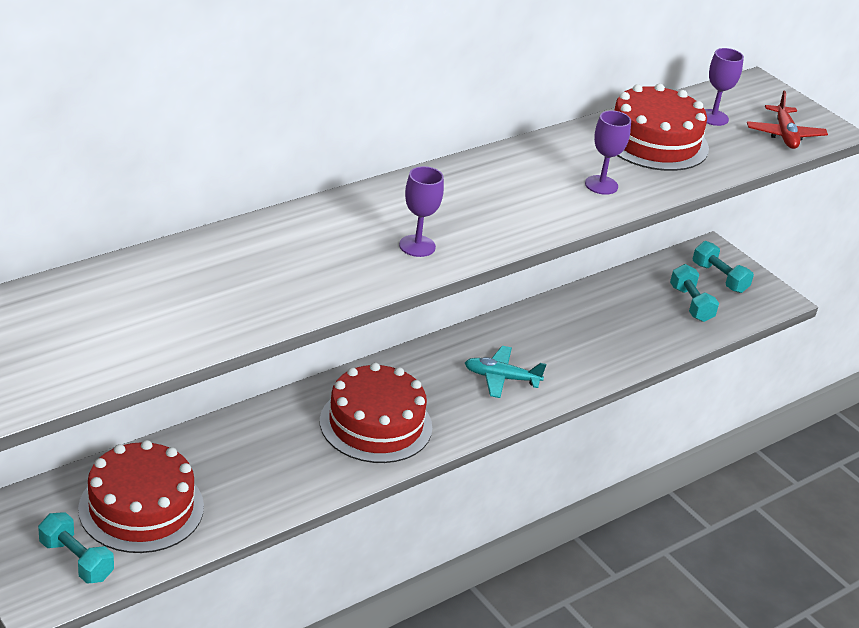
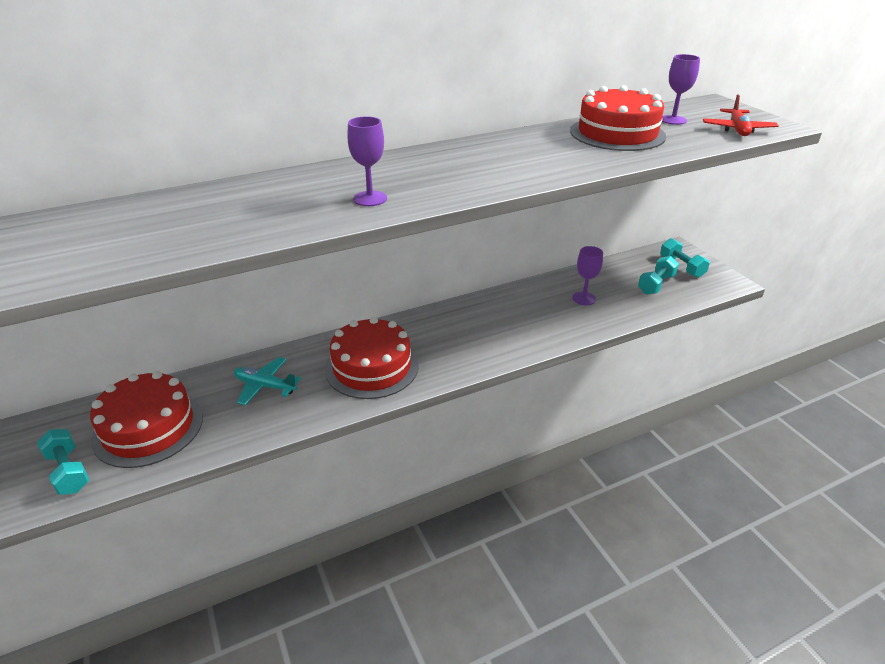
camera: 15 degrees right, 0 degrees up
(501, 378) = (487, 335): turquoise plane -> turquoise plane (265, 386)
(601, 185) = (561, 159): purple goblet -> purple goblet (584, 298)
(691, 304) = (656, 284): turquoise dumbbell -> turquoise dumbbell turned 45 degrees clockwise

